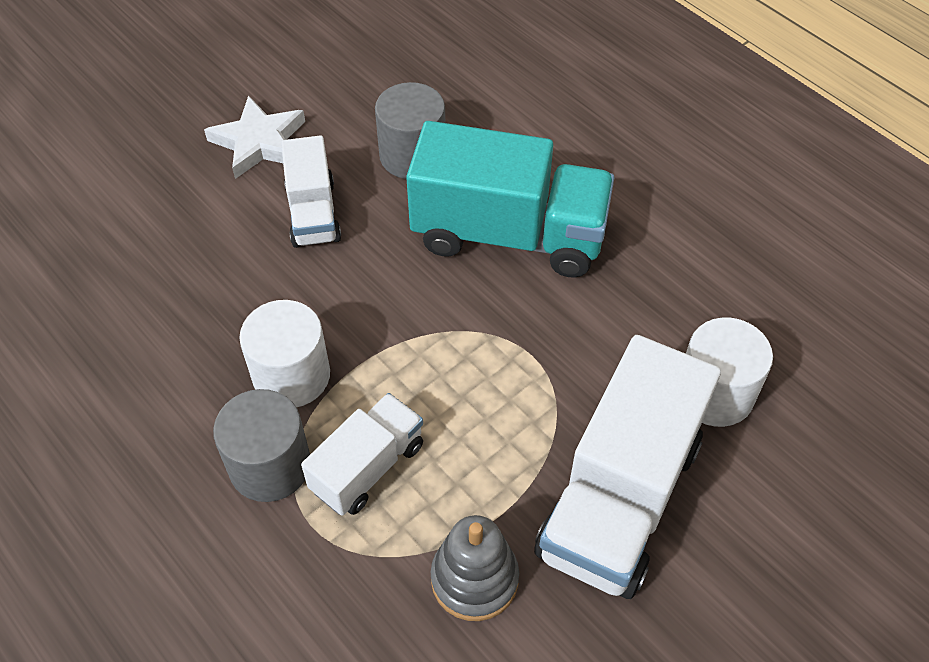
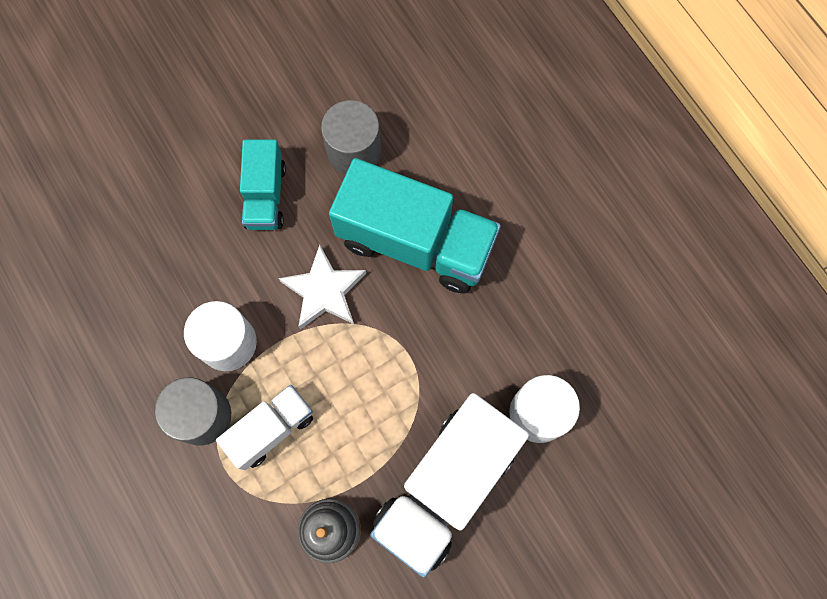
camera: 10 degrees right, 20 degrees up
(259, 142) = (232, 117): white star -> white star (324, 291)
(313, 213) = (265, 195): white truck -> turquoise truck

